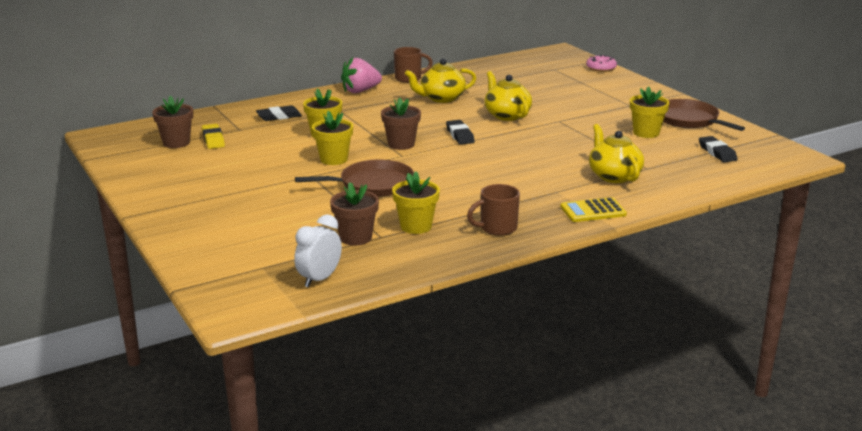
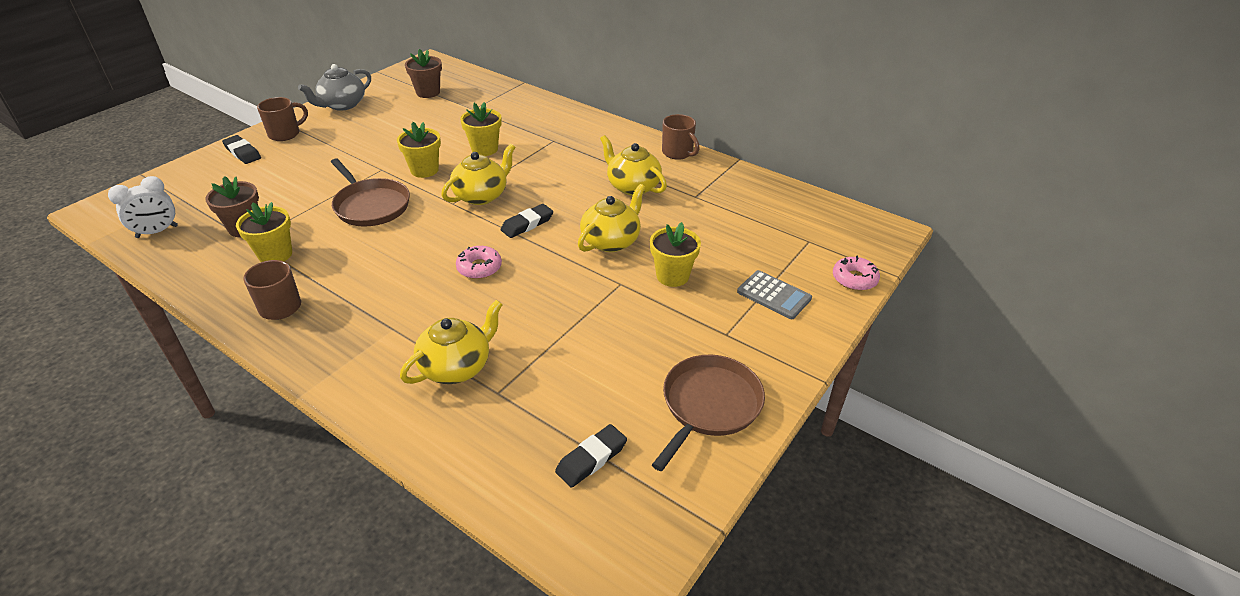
camera: 65 degrees right, 15 degrees up
(147, 181) = (342, 105): none -> grey teapot
(178, 212) = (285, 134): none -> brown mug
(213, 139) = (443, 104): yellow eraser -> none
(279, 116) = (516, 116): black eraser -> black eraser (242, 153)
(319, 279) = (157, 232): white clock -> white clock turned 135 degrees clockwise
(360, 91) = (616, 137): pink strawberry -> none
(401, 144) = (481, 195): brown flower pot -> yellow teapot
(504, 157) = (479, 267): none -> pink donut
(593, 211) = (342, 369): yellow calculator -> none
(602, 88) = (774, 295): none -> grey calculator
(646, 133) = (626, 369): yellow flower pot -> yellow flower pot (672, 276)

